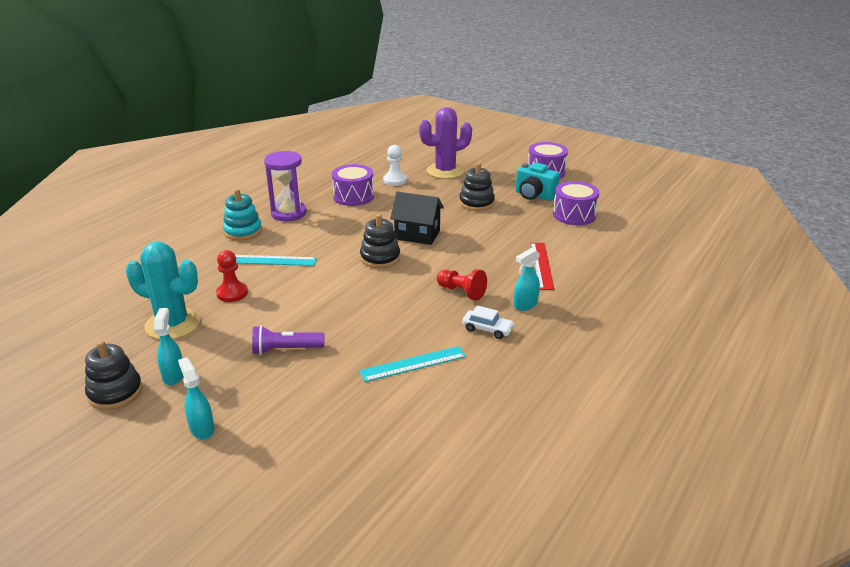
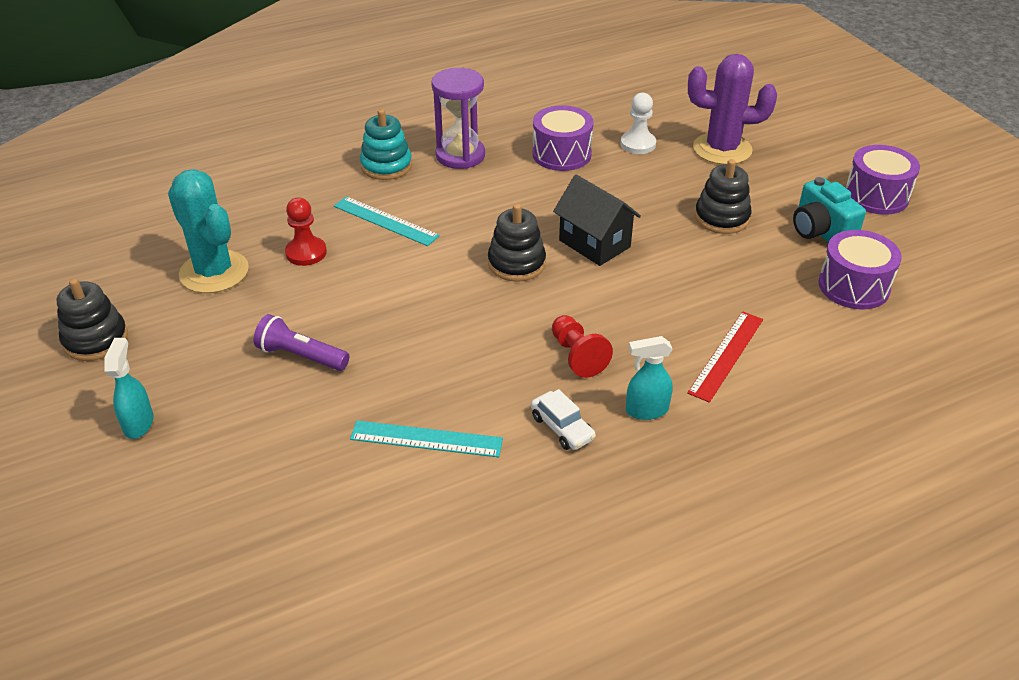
camera: 30 degrees right, 10 degrees up
(174, 375) = (164, 341): turquoise spray bottle -> none

